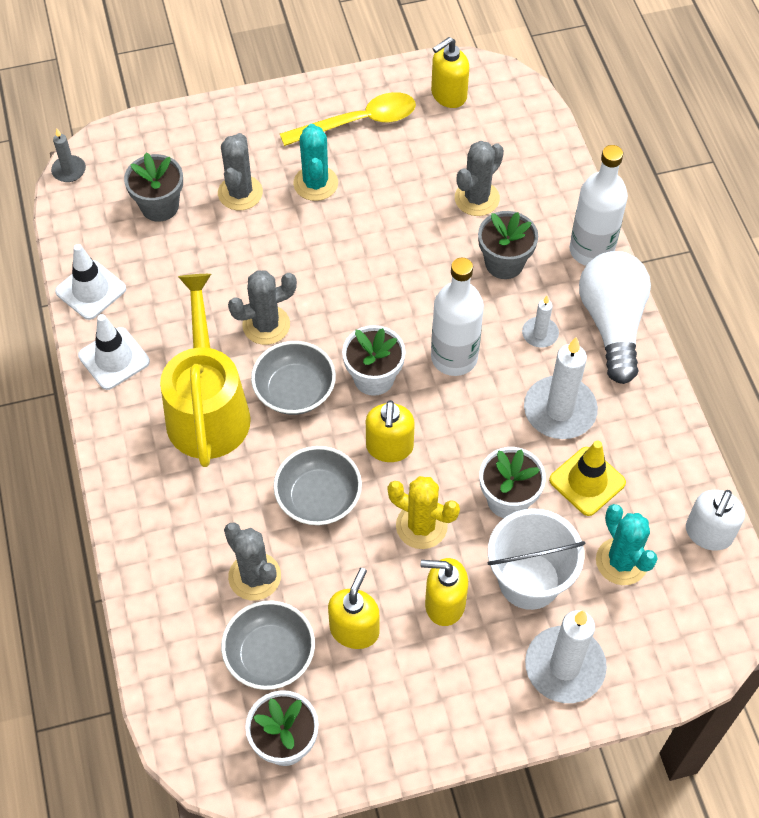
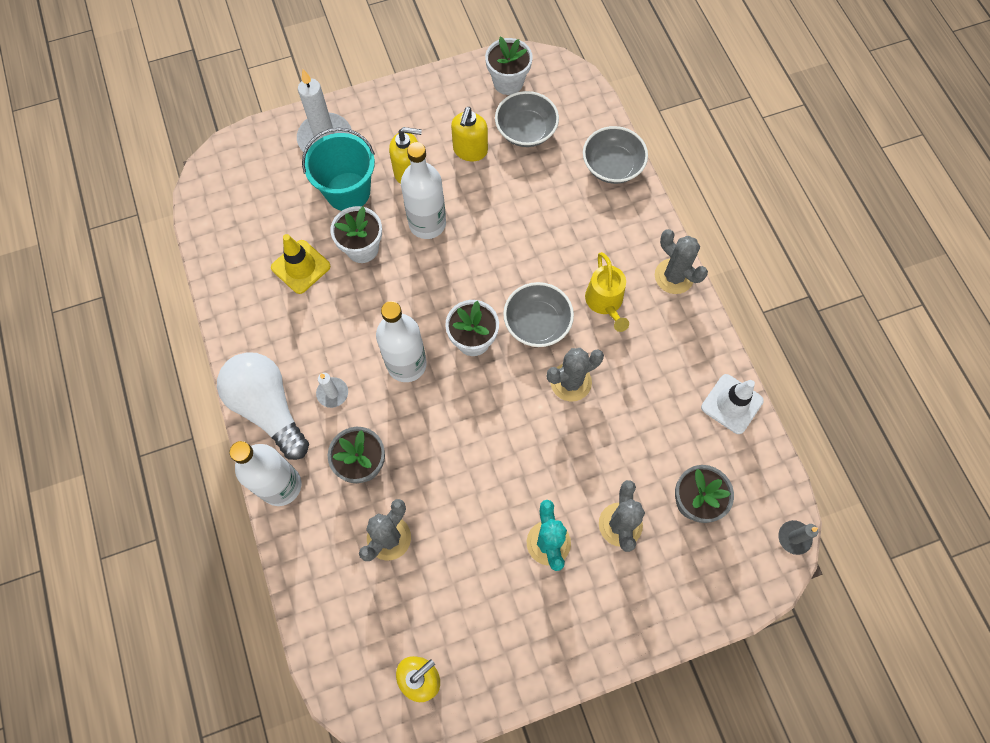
camera: 175 degrees right, 10 degrees up
(114, 358) = (692, 340): white traffic cone -> none
(207, 408) = (605, 303): yellow watering can -> yellow watering can, size x0.56
(254, 576) = (545, 179): grey cactus -> grey cactus (674, 276)
(318, 498) = (506, 238): grey bowl -> grey bowl (612, 166)
(358, 122) = (514, 629): yellow spoon -> none
(389, 447) = (455, 282): yellow soap dispenser -> none
(421, 526) = (427, 224): yellow cactus -> white bottle
(529, 580) = (348, 192): white bucket -> turquoise bucket
(559, 410) = (319, 323): white candle -> none
(612, 324) = (268, 408): white light bulb -> white light bulb turned 150 degrees clockwise
(621, 561) = (279, 210): turquoise cactus -> none
(708, 533) = (212, 234): white soap dispenser -> none

